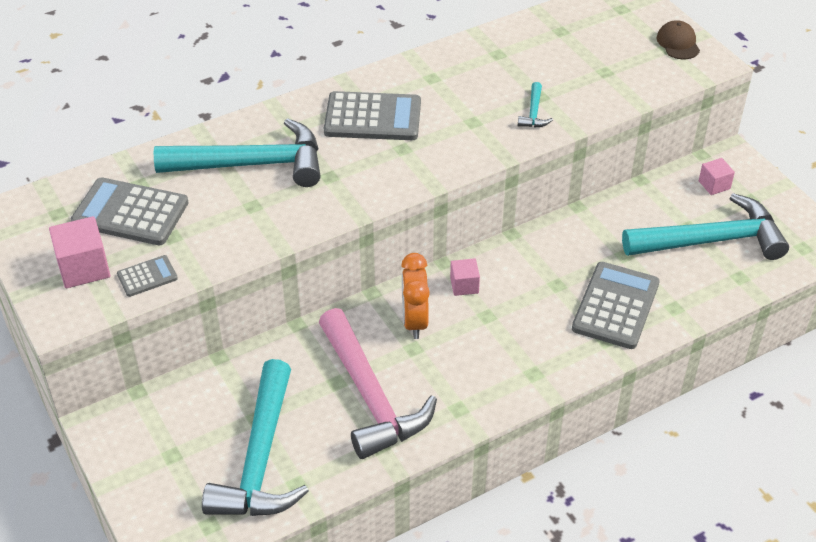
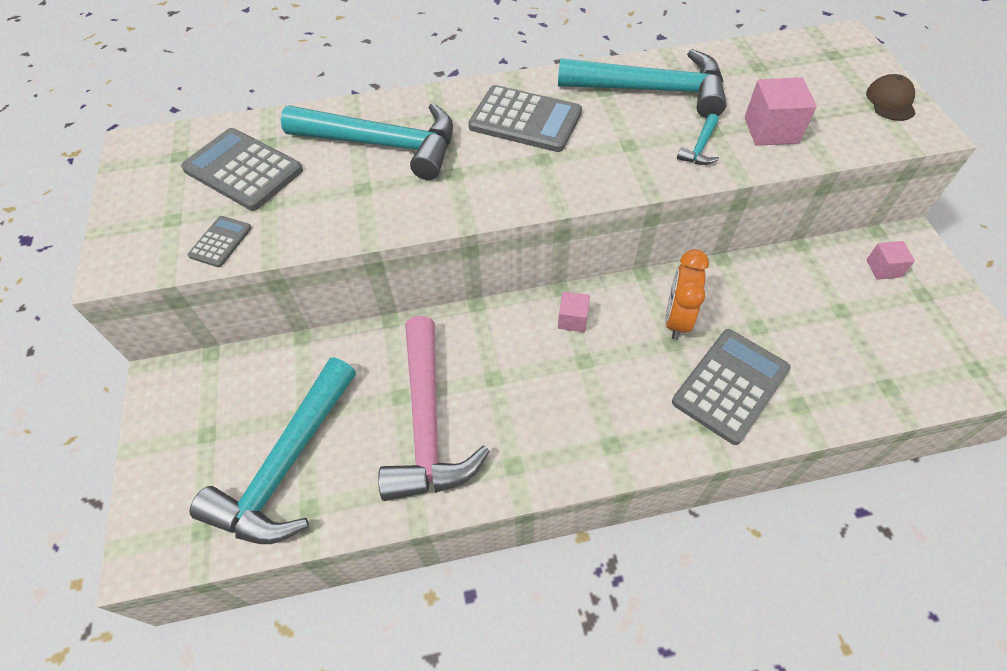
camera: 20 degrees right, 10 degrees up
(84, 268) = (168, 218): pink cube -> pink cube (771, 130)
(147, 276) = (221, 242): grey calculator -> grey calculator turned 60 degrees counterclockwise
(415, 321) = (506, 347): orange clock -> orange clock (677, 319)
(711, 240) = (864, 333): turquoise hammer -> turquoise hammer (651, 90)

